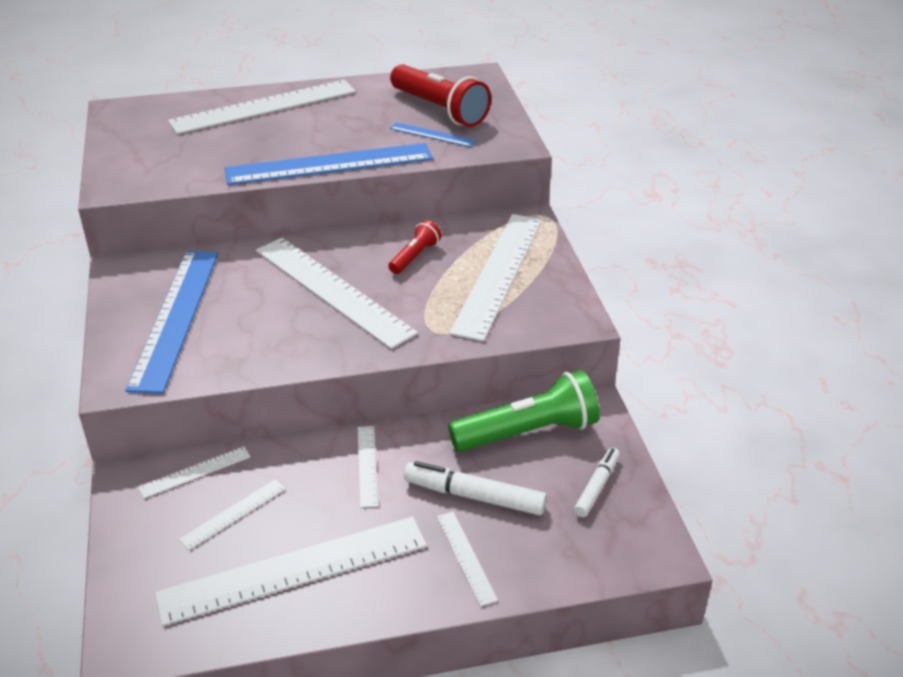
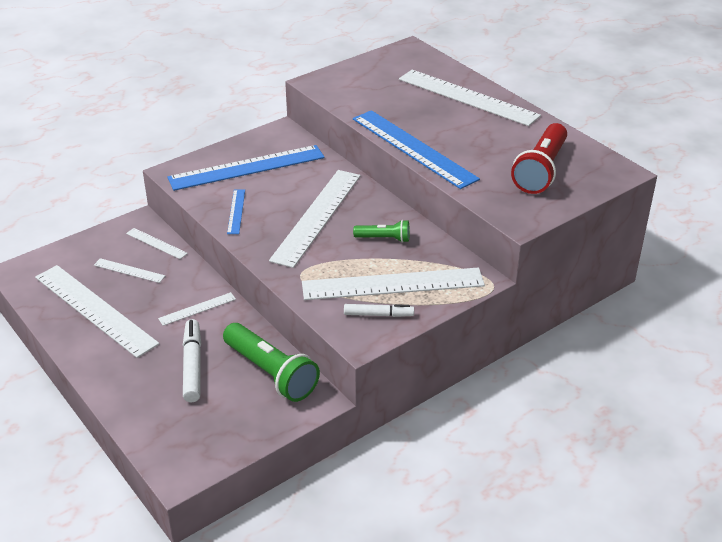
camera: 65 degrees right, 0 degrees up
(414, 257) = (384, 238): red flashlight -> green flashlight
(432, 134) = (498, 178): blue ruler -> blue ruler (236, 211)
(466, 557) = (135, 378): white ruler -> none
(597, 487) = (232, 424): white marker -> white marker (378, 315)

